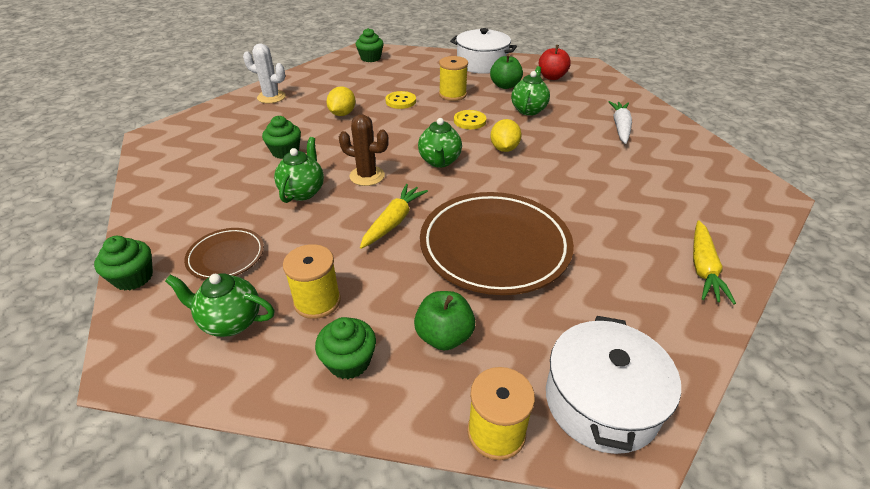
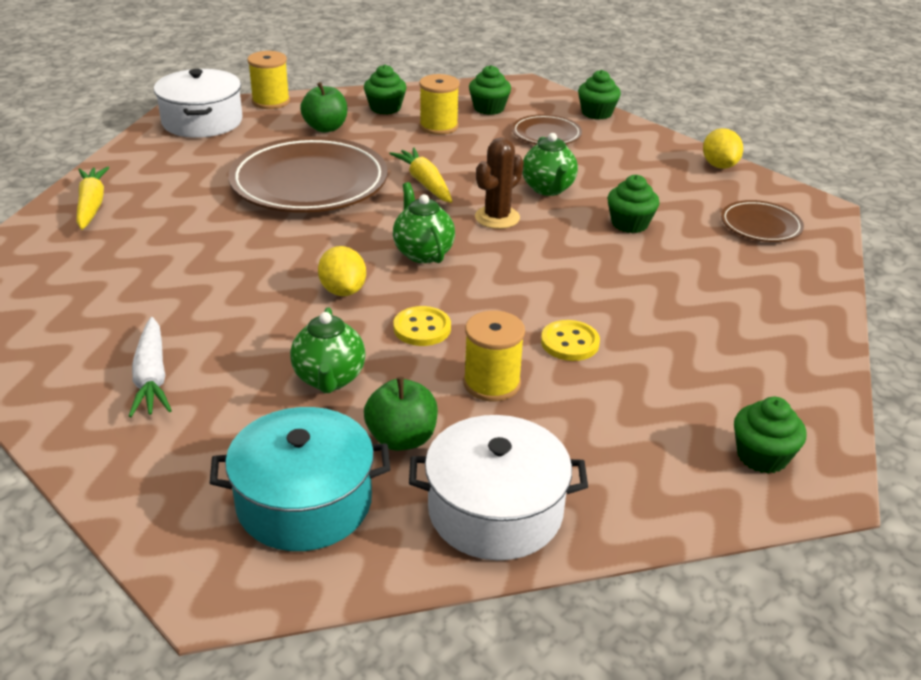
camera: 155 degrees right, 5 degrees down
(209, 133) = (760, 226): none -> brown plate
(231, 322) = (489, 108): green teapot -> green cupcake
(271, 97) = (783, 299): white cactus -> none
(342, 114) = (632, 294): yellow lemon -> yellow lemon (719, 165)
(367, 176) = (497, 217): brown cactus -> brown cactus turned 45 degrees counterclockwise
(393, 222) = (425, 183): yellow carrot -> yellow carrot turned 150 degrees clockwise
(552, 77) = (304, 502): red apple -> turquoise pot

